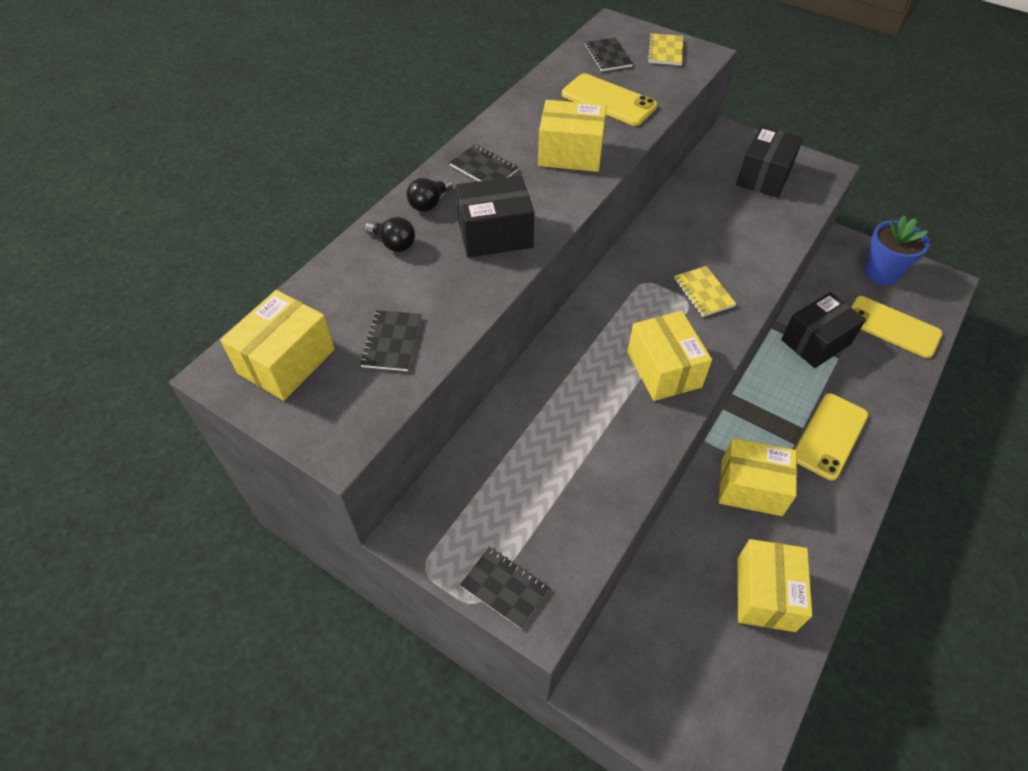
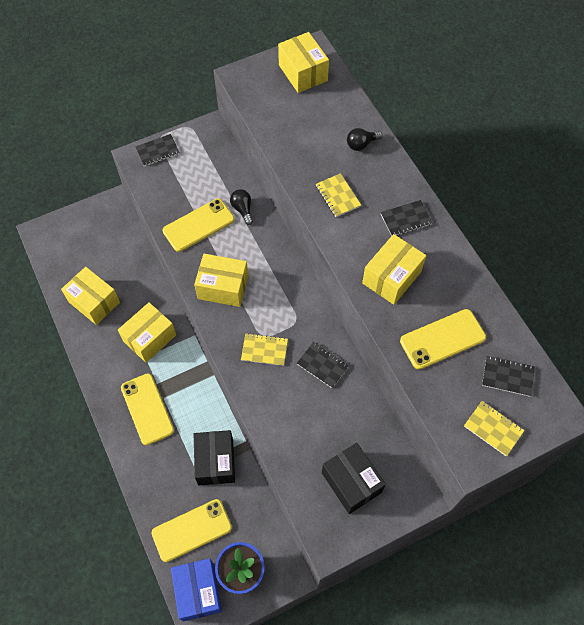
camera: 120 degrees right, 10 degrees up
(392, 342) = (286, 117): black notebook -> black notebook (322, 365)
(429, 203) = (387, 175): black light bulb -> black light bulb (242, 209)
(495, 234) = (338, 196): black box -> yellow notebook
(597, 447) = (198, 225): none -> yellow phone
(930, 295) = (198, 591): none -> blue box

